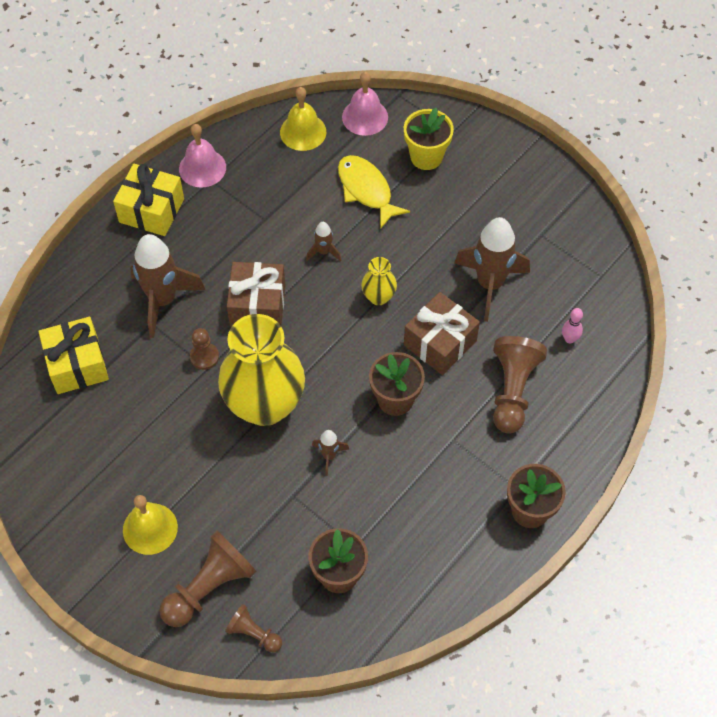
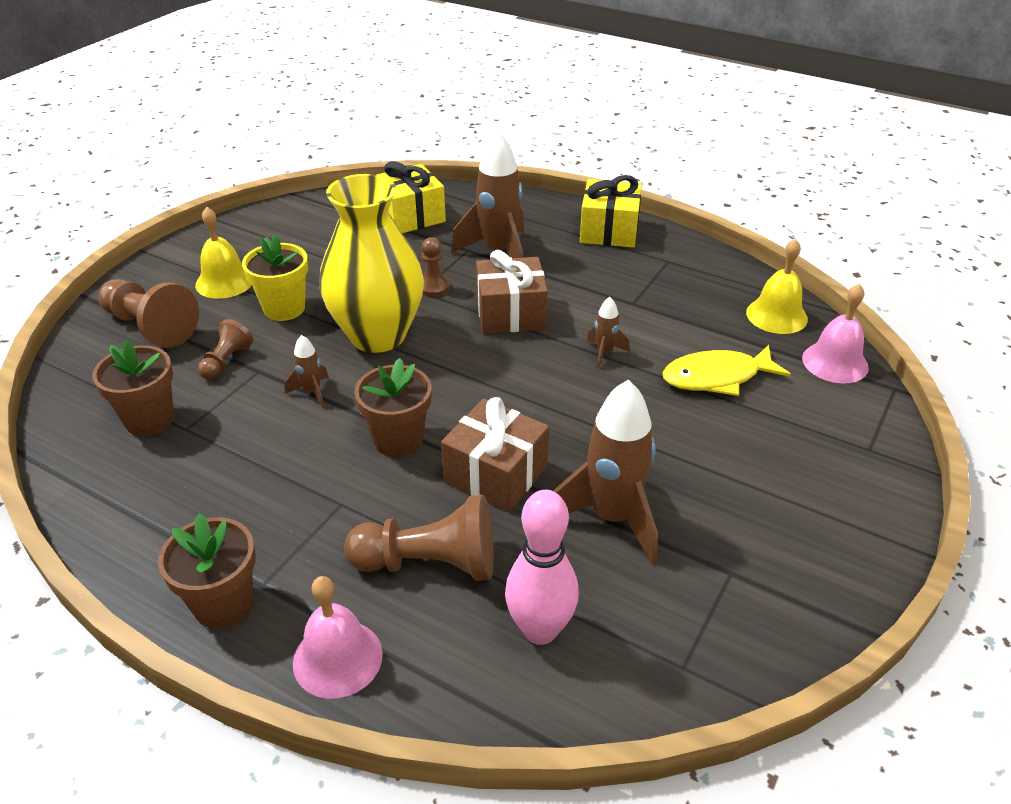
camera: 80 degrees right, 20 degrees down
(202, 168) = (681, 253): pink bell -> pink bell (337, 658)
(254, 634) = (88, 364): brown pawn -> brown pawn (226, 361)
(366, 190) = (717, 377): yellow fish -> yellow fish turned 150 degrees counterclockwise
(378, 297) = (553, 407): yellow vase -> none
(426, 157) = (805, 427): yellow flower pot -> yellow flower pot (284, 308)
(569, 339) = (540, 630): pink bowling pin -> pink bowling pin, size x2.05

